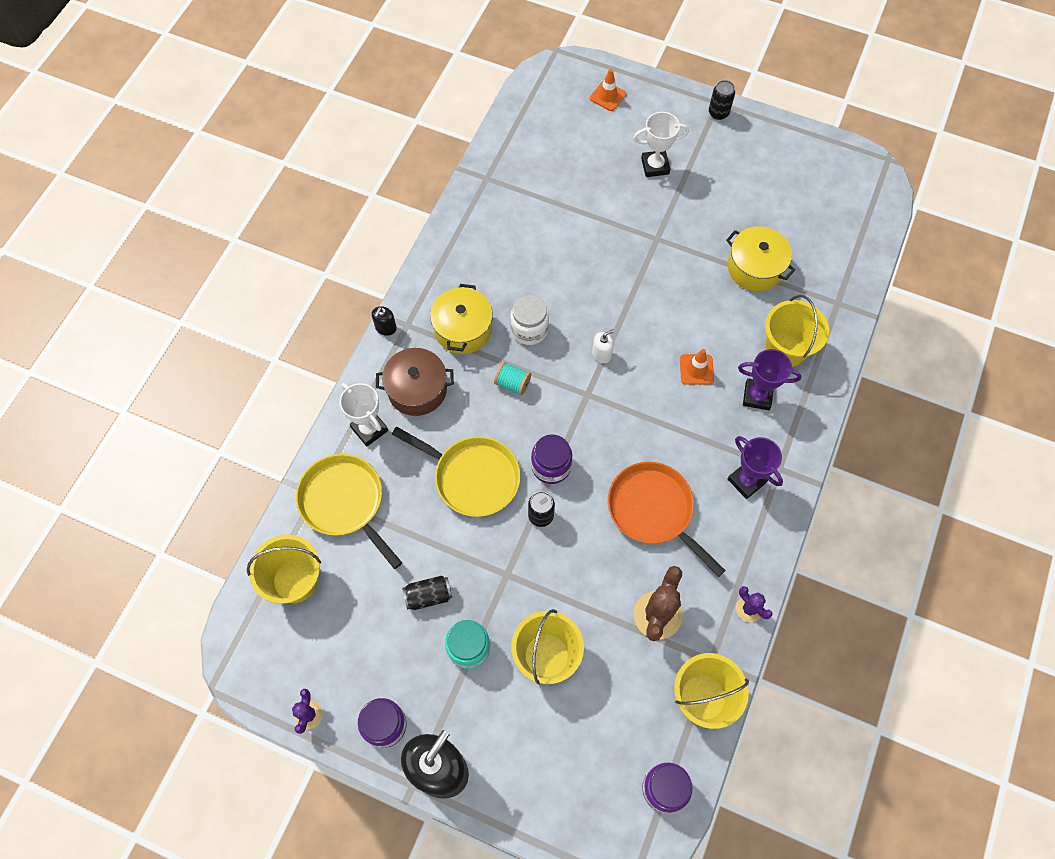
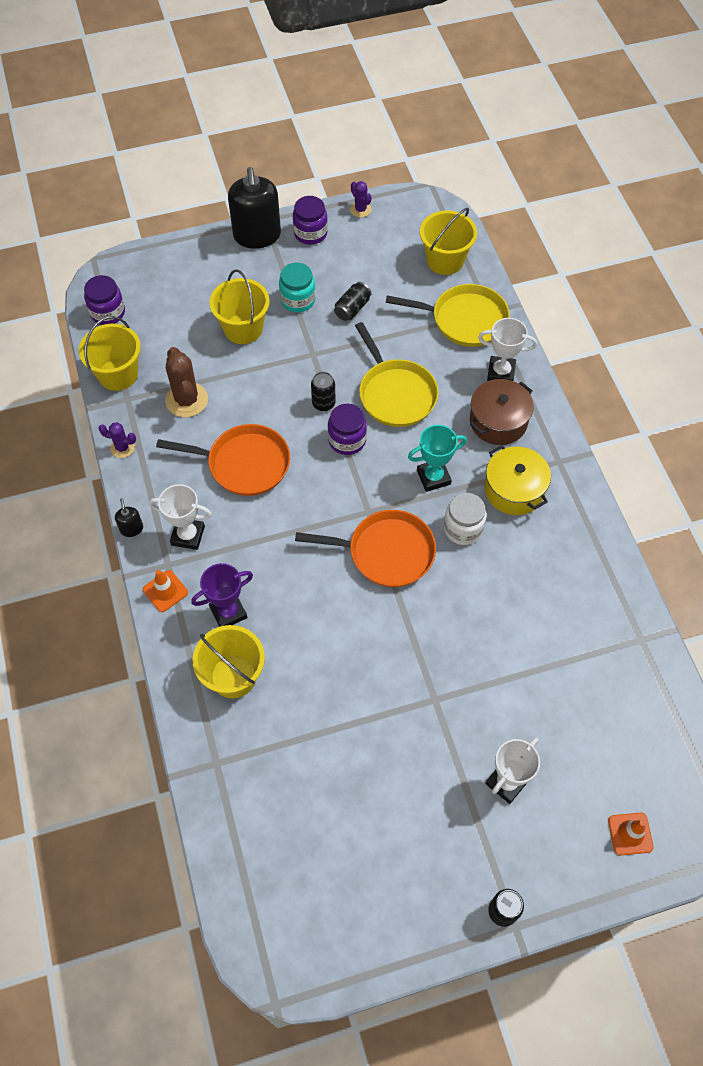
camera: 140 degrees right, 5 degrees down
(386, 328) = (571, 447): black soap dispenser -> black soap dispenser (131, 529)
(473, 477) = (395, 394): yellow pan -> yellow pan turned 105 degrees counterclockwise
(512, 383) = (433, 477): turquoise spool -> turquoise trophy
(601, 354) = (386, 552): white soap dispenser -> orange pan
(696, 369) = (297, 598): orange traffic cone -> orange traffic cone (165, 591)
(746, 481) = (188, 535): purple trophy -> white trophy
(755, 268) = (320, 740): yellow pot -> none

